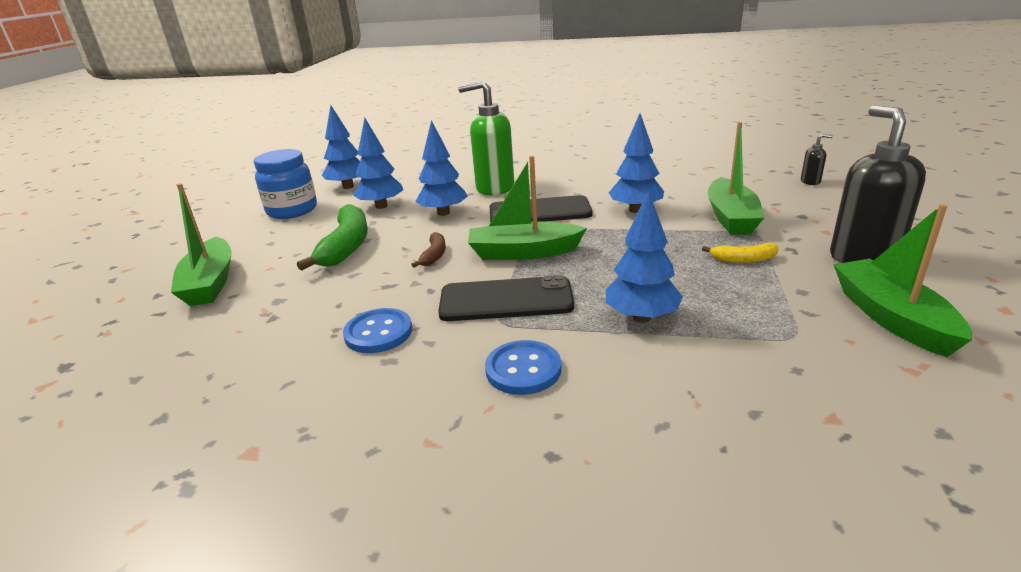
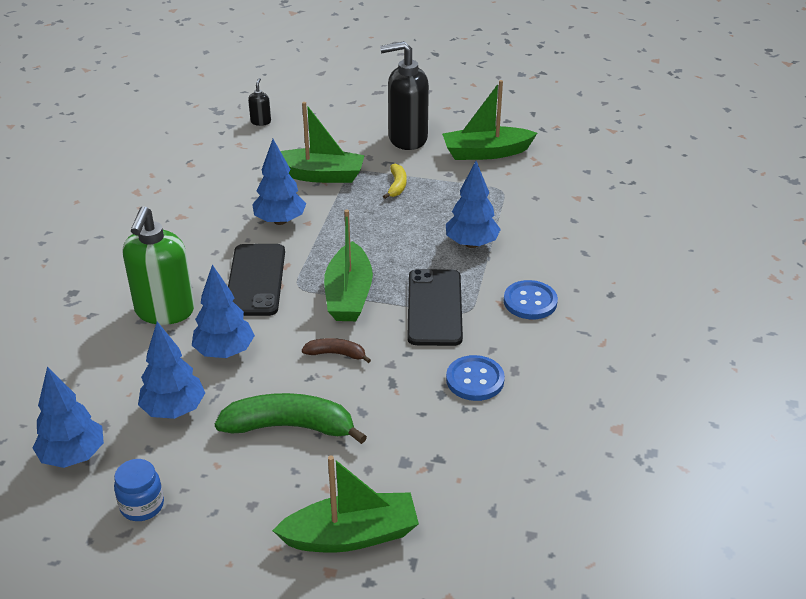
camera: 90 degrees left, 10 degrees up
(292, 210) = (142, 506): blue jar -> blue jar, size x0.60

